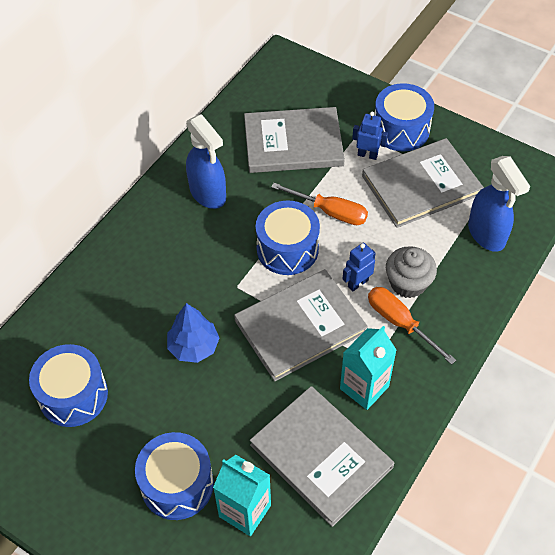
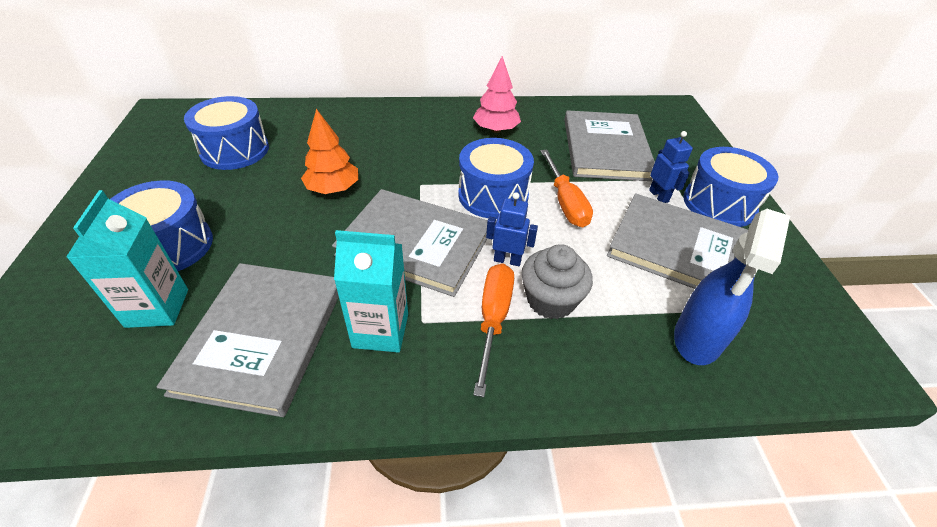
camera: 50 degrees right, 10 degrees down
(193, 346) = (333, 189): blue tree -> orange tree
(208, 194) = (496, 130): blue spray bottle -> pink tree
(293, 143) = (605, 148): grey book -> grey book turned 45 degrees clockwise

